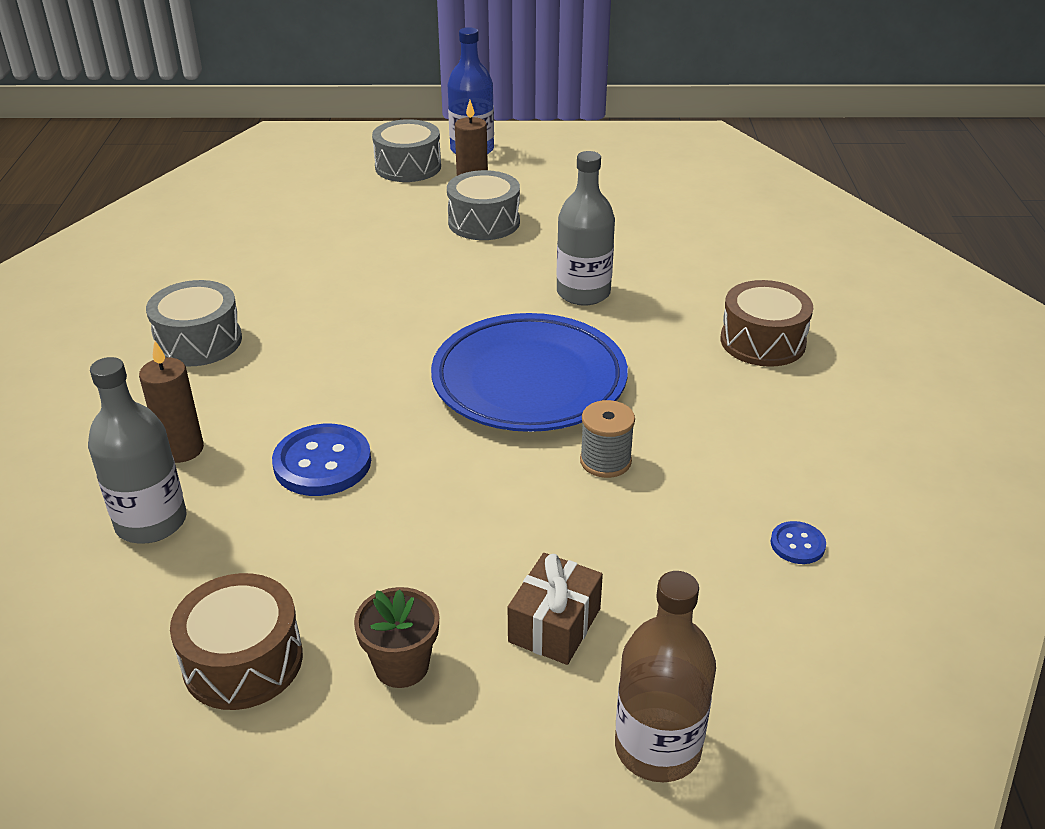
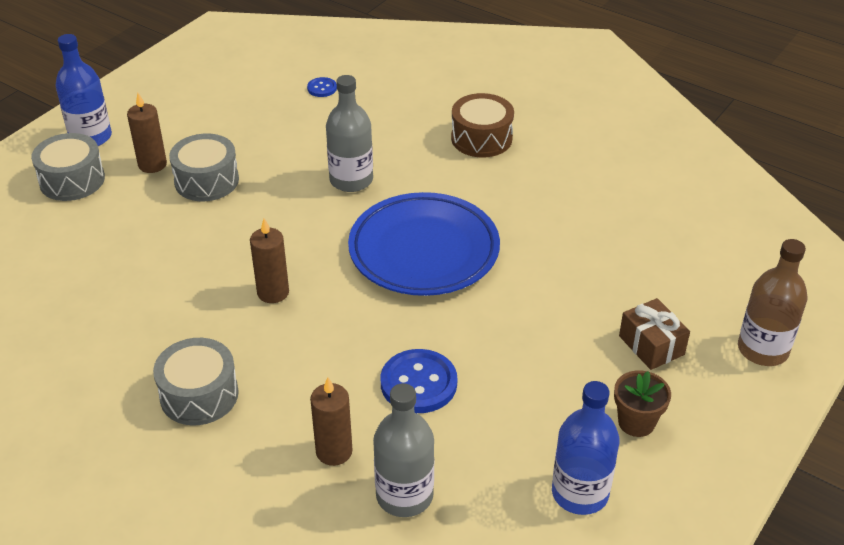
camera: 55 degrees left, 5 degrees up
(243, 661) = (580, 493): brown drum -> blue bottle
(370, 321) = (273, 292): none -> brown candle
(605, 461) = (532, 258): grey spool -> none
(797, 544) = (662, 224): blue button -> blue button (322, 88)

